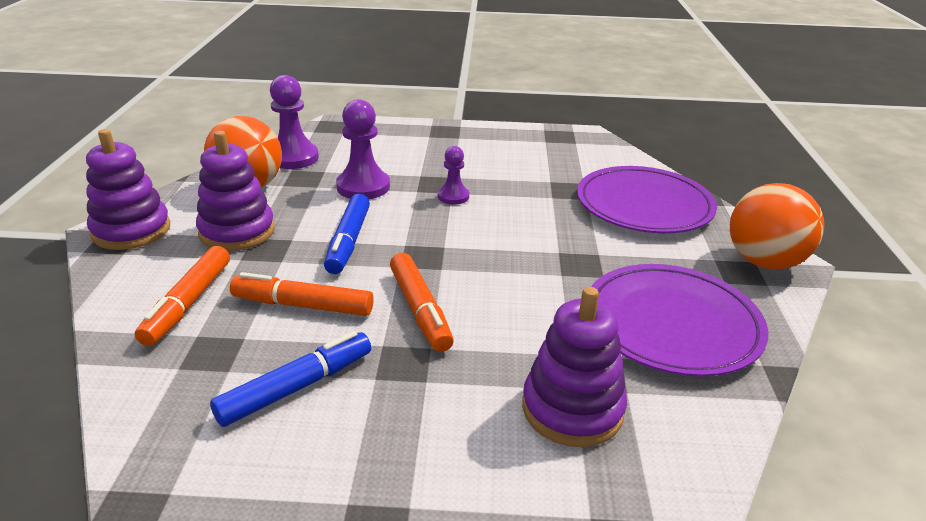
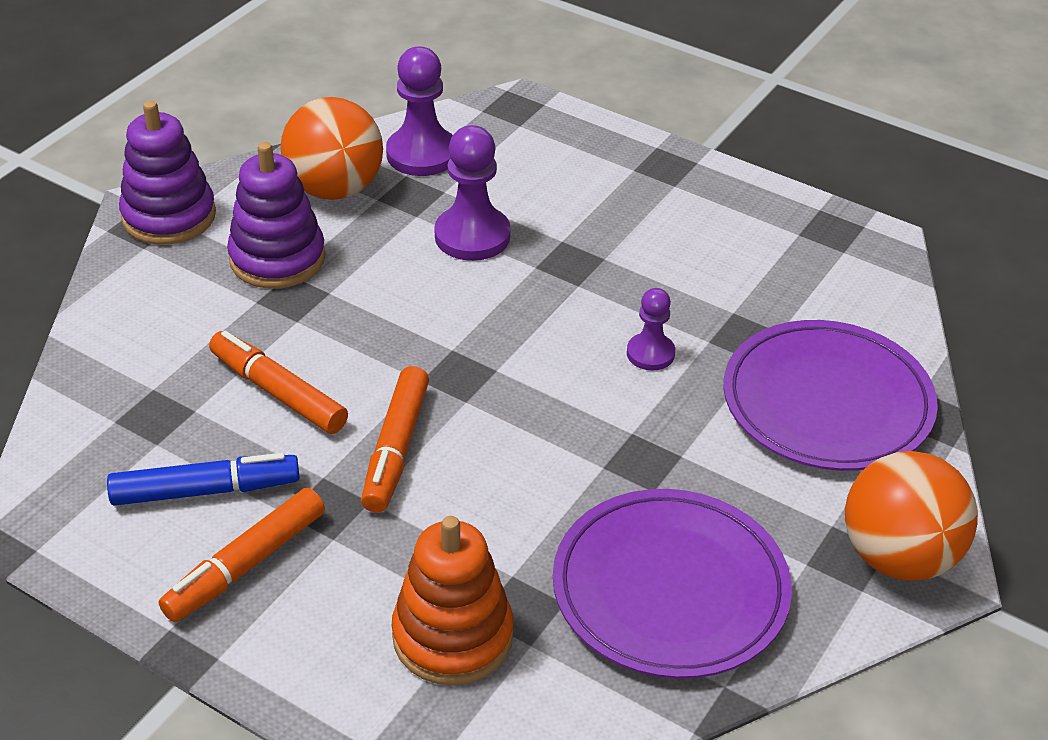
camera: 30 degrees right, 10 degrees up
(188, 303) = (168, 343): orange marker -> orange marker (245, 565)
(348, 241) = (389, 320): blue marker -> none
(453, 196) = (574, 293): purple pawn -> purple pawn (650, 353)
(572, 409) = (452, 636): purple stacking toy -> orange stacking toy

